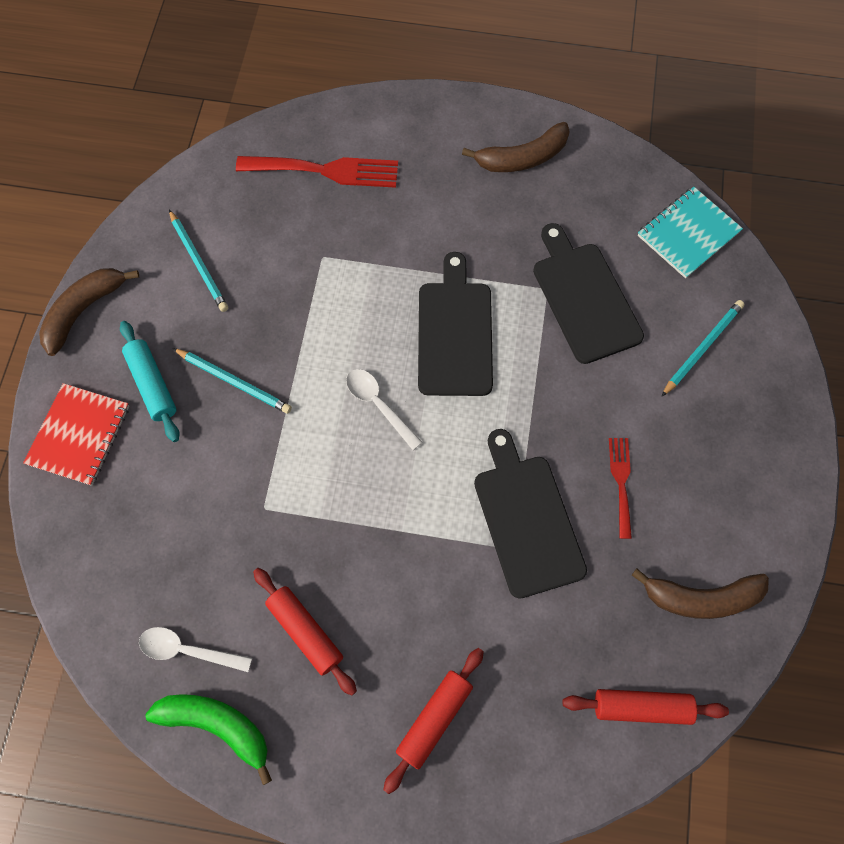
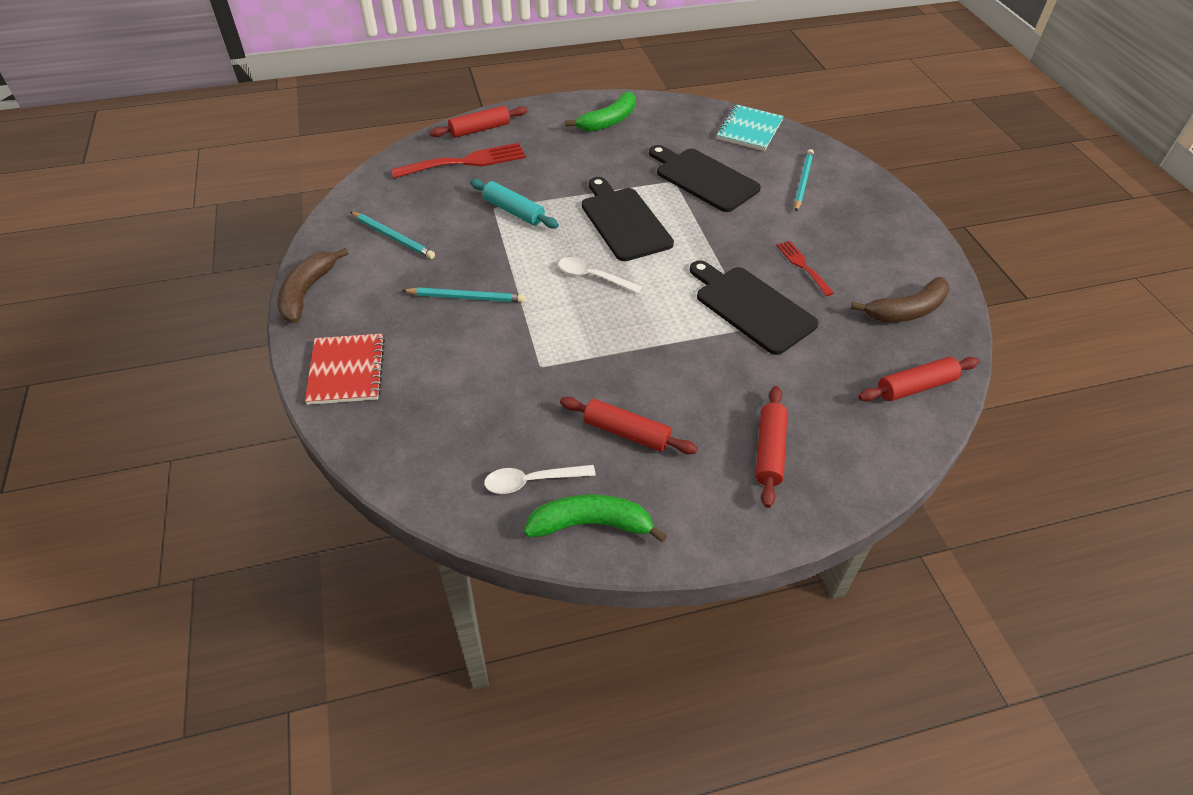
camera: 25 degrees left, 20 degrees down
(152, 384) = (396, 319): turquoise rolling pin -> turquoise rolling pin (514, 211)
(366, 120) = (480, 129): none -> red rolling pin
(522, 158) = (608, 121): brown banana -> green banana

